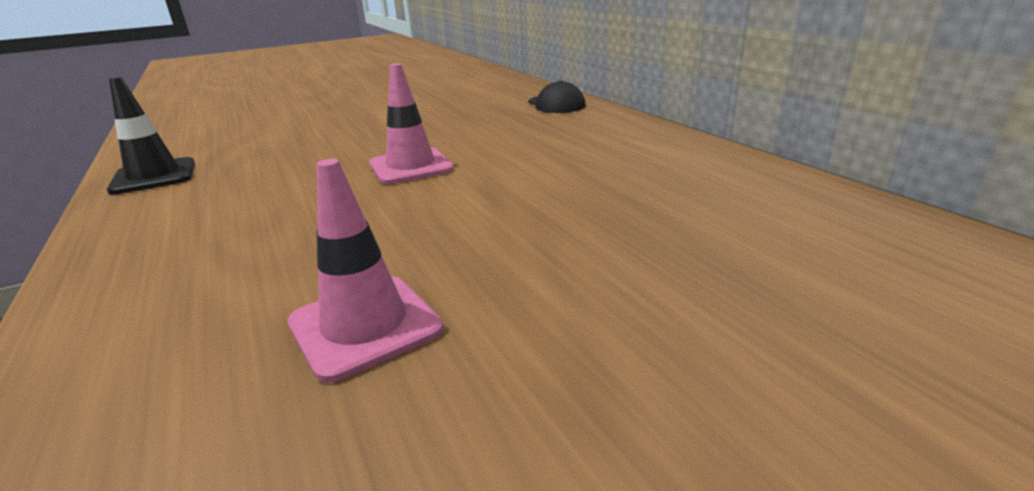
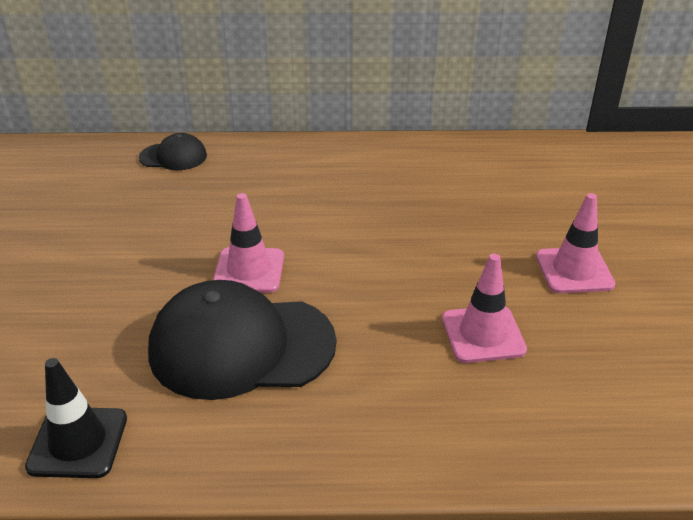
camera: 65 degrees left, 10 degrees up
(288, 193) = (241, 346): none -> black cap
(629, 387) = (574, 270): none -> pink traffic cone

